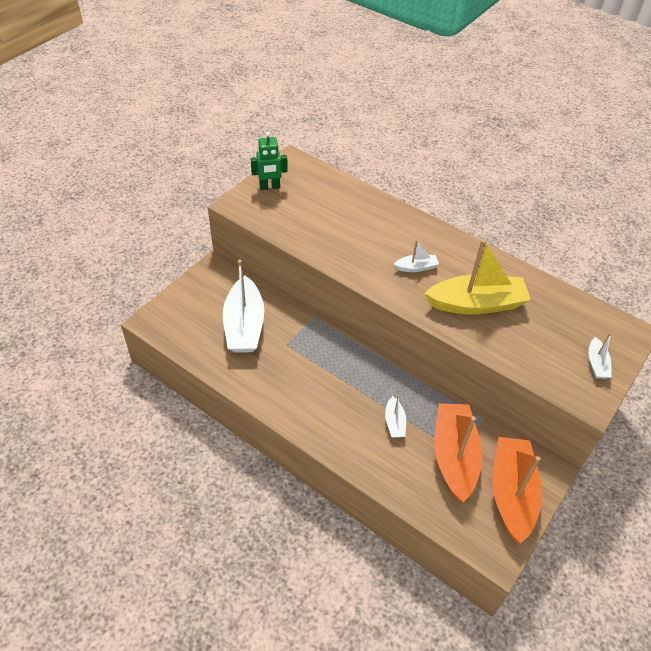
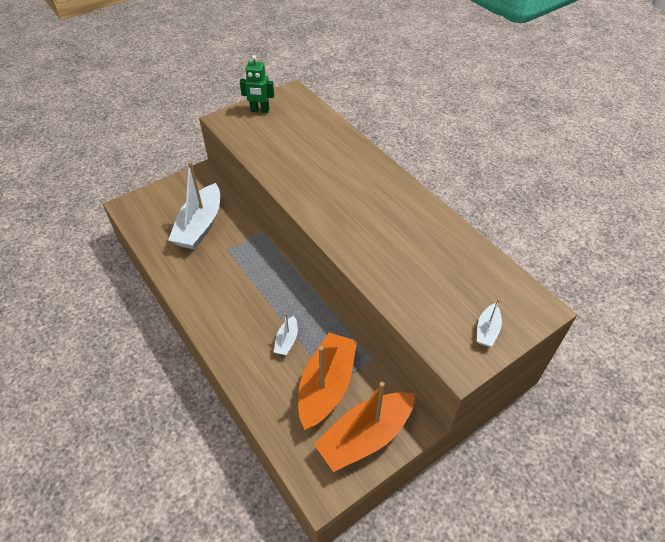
camera: 20 degrees right, 0 degrees up
(416, 267) = (353, 202): white boat -> none
(476, 304) = (393, 246): yellow boat -> none
(511, 493) = (365, 436): orange boat -> orange boat turned 150 degrees counterclockwise

